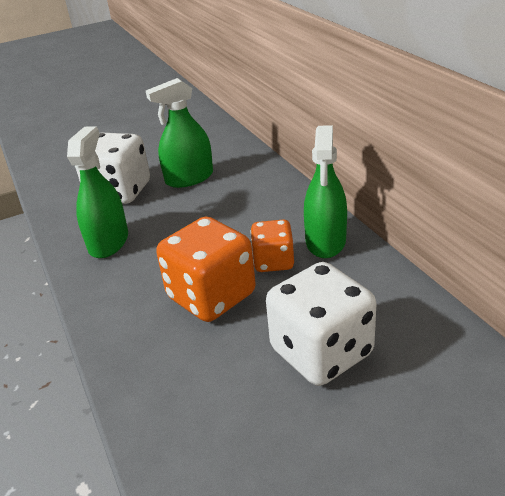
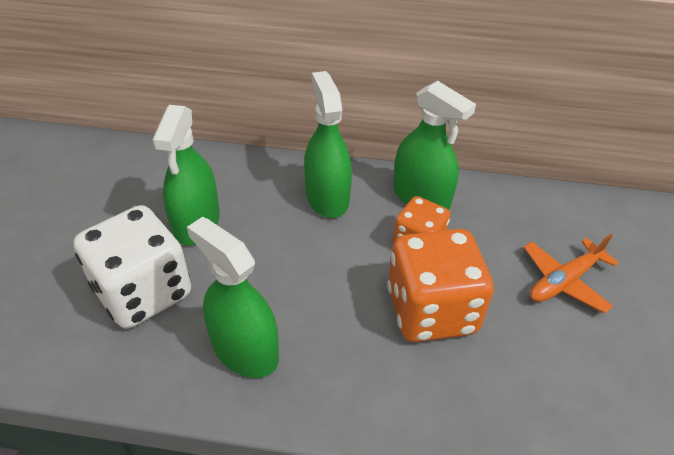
camera: 60 degrees left, 10 degrees up
(270, 206) = (327, 197): none -> green spray bottle
(321, 352) = (564, 281): white dice -> orange plane

